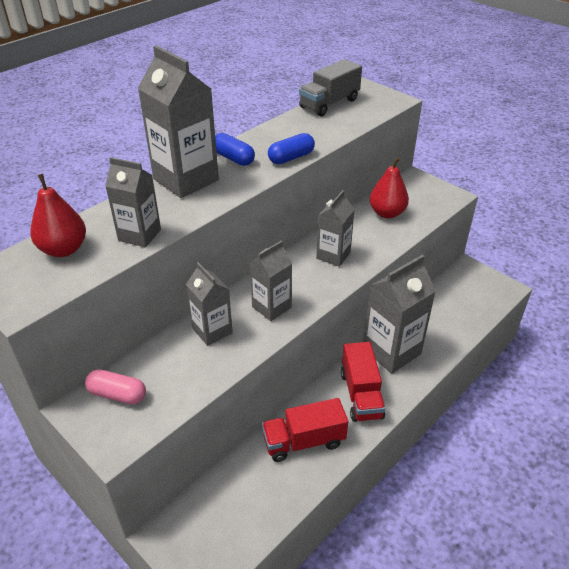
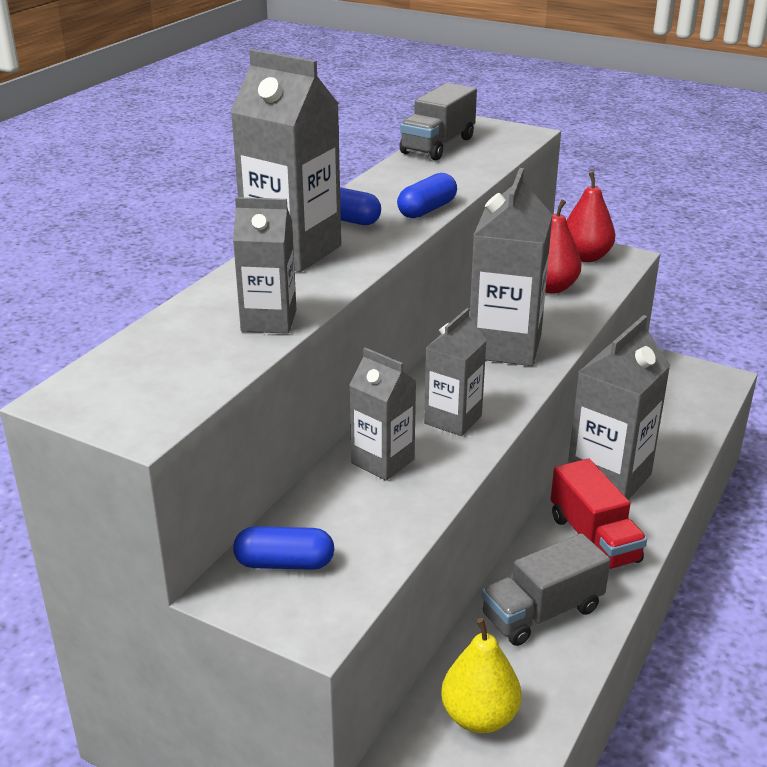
camera: 15 degrees left, 10 degrees down
(64, 249) = (164, 352): red pear -> red pear (585, 257)
(117, 394) = (284, 563): pink capsule -> blue capsule
(232, 506) = (479, 717): none -> yellow pear
(304, 441) = (542, 612): red truck -> grey truck
(333, 255) = (505, 346): grey carton -> grey carton, size x1.67

